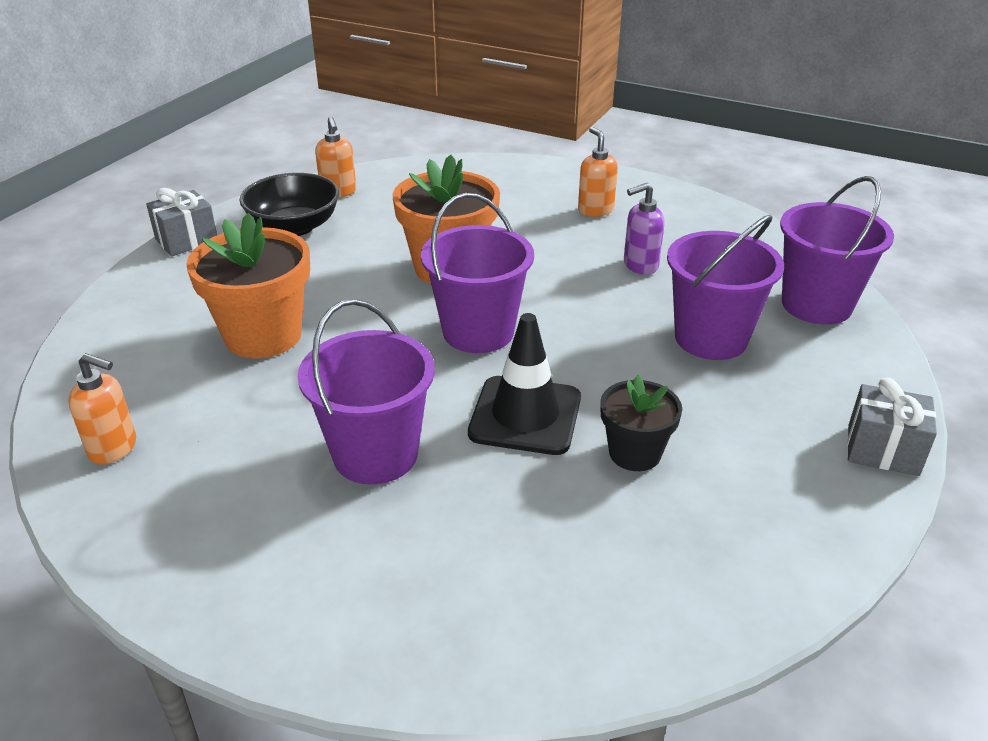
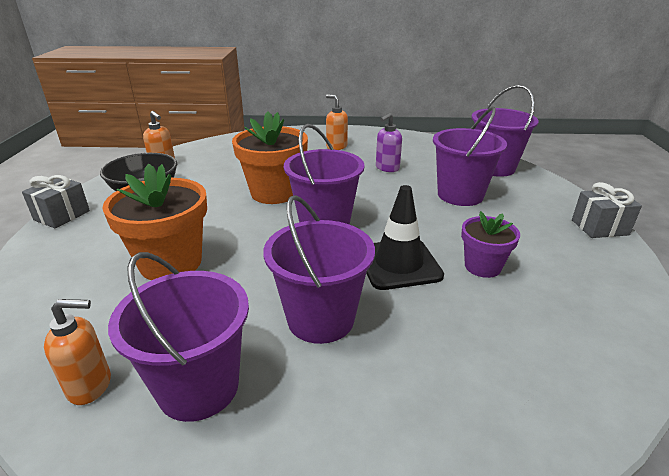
camera: 25 degrees left, 5 degrees down
(205, 484) = (198, 387): none -> purple bucket
(634, 453) = (482, 266): black flower pot -> purple flower pot

